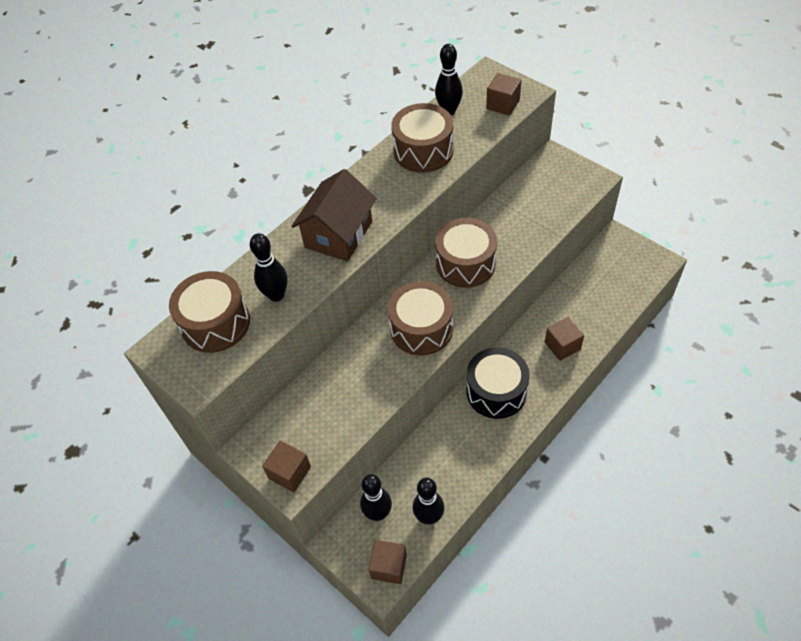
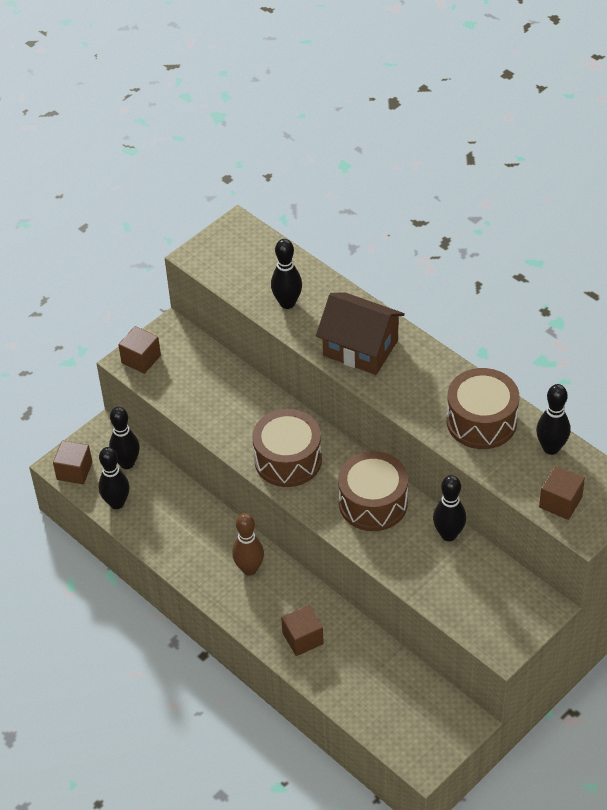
camera: 90 degrees right, 5 degrees down
(215, 323) = (260, 262): brown drum -> none
(493, 213) = (448, 534): none -> black bowling pin
(496, 391) = (249, 569): black drum -> brown bowling pin

